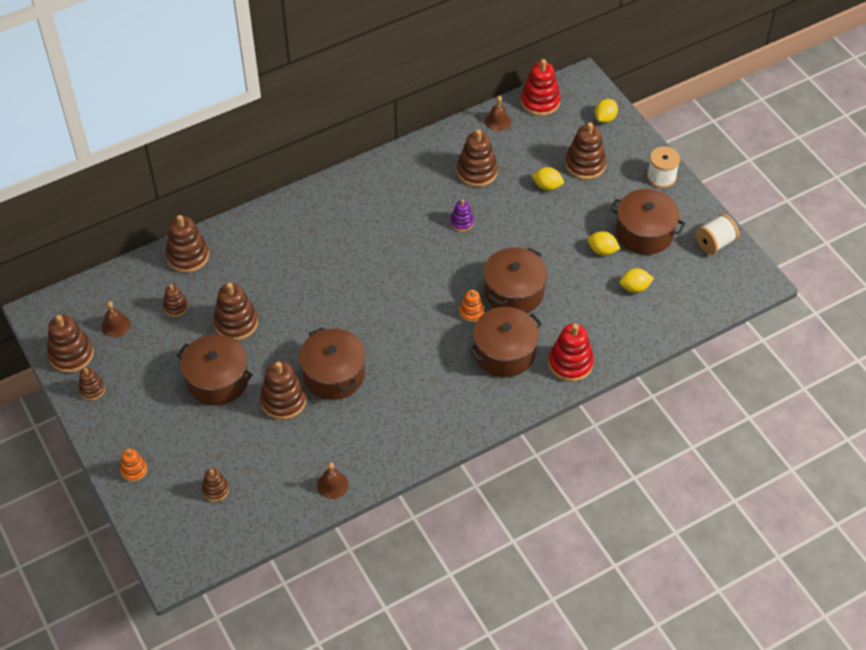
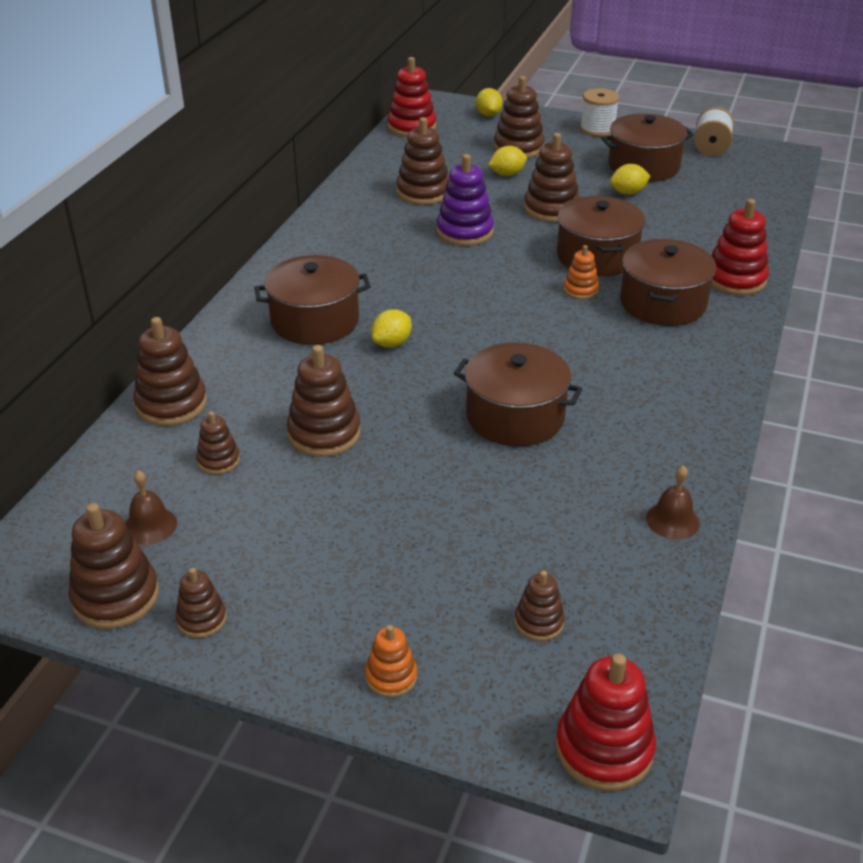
camera: 40 degrees left, 15 degrees down
(175, 561) = (604, 749): none -> red stacking toy
(217, 380) = (377, 502): brown pot -> brown pot (315, 321)
(283, 401) = (491, 474): brown stacking toy -> brown stacking toy (551, 209)
(462, 222) = (464, 232): purple stacking toy -> purple stacking toy, size x1.77
(498, 121) = (390, 153): brown bell -> none
(634, 287) = (697, 203): yellow lemon -> yellow lemon (392, 343)

